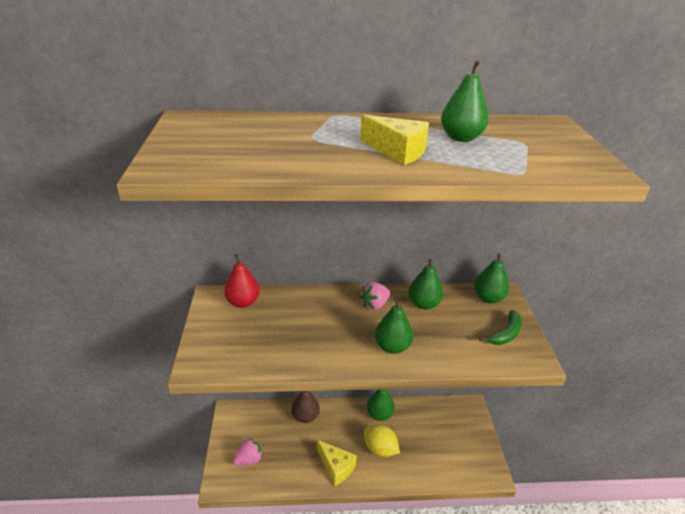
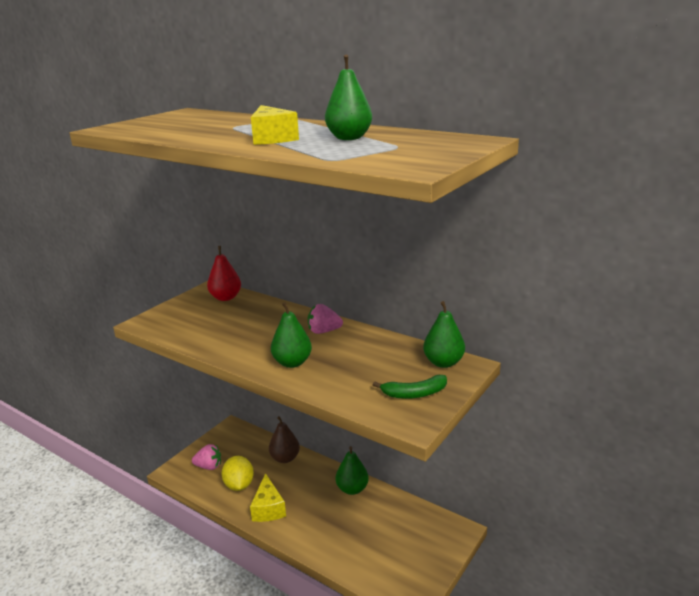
camera: 40 degrees right, 10 degrees down
(380, 449) = (321, 516): yellow lemon -> yellow lemon (239, 485)
(423, 304) = (369, 345): green pear -> none

